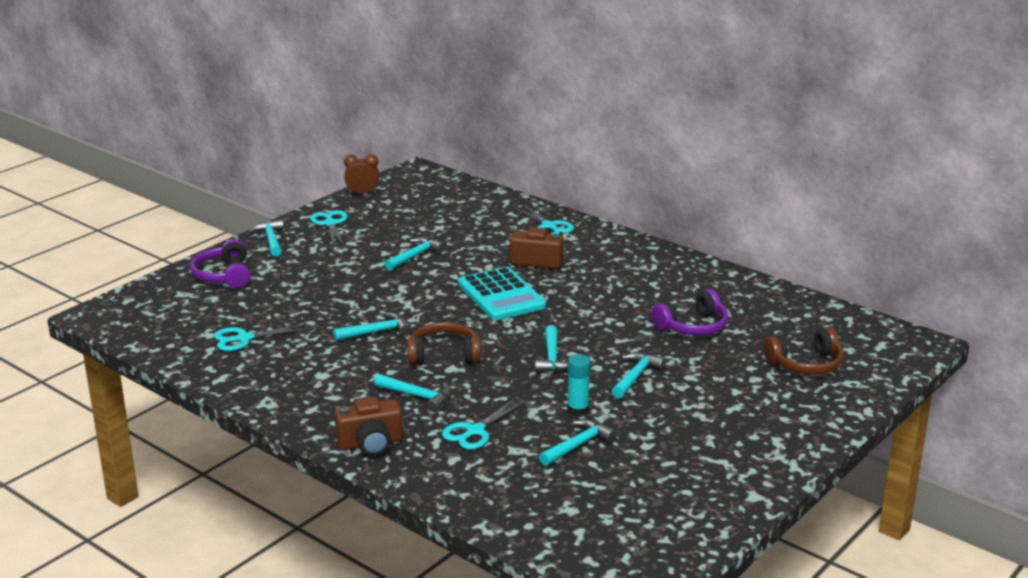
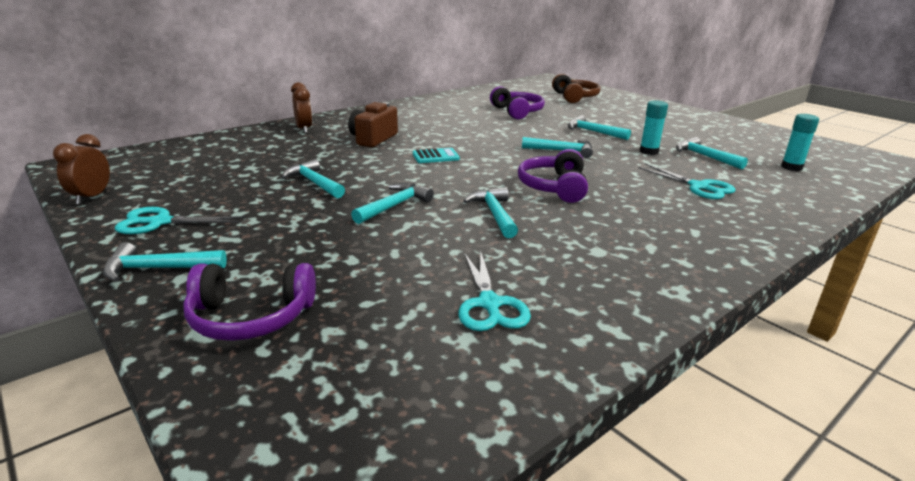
camera: 80 degrees left, 0 degrees up
(370, 443) = (745, 232): brown camera -> none
(418, 396) = (640, 204): turquoise hammer -> turquoise hammer (394, 206)
(444, 355) = (554, 187): brown headphones -> purple headphones
(501, 295) = (435, 156): turquoise calculator -> turquoise calculator, size x0.48
(548, 226) = (304, 129): turquoise scissors -> brown clock
(566, 501) = (791, 167): none -> turquoise glue stick

